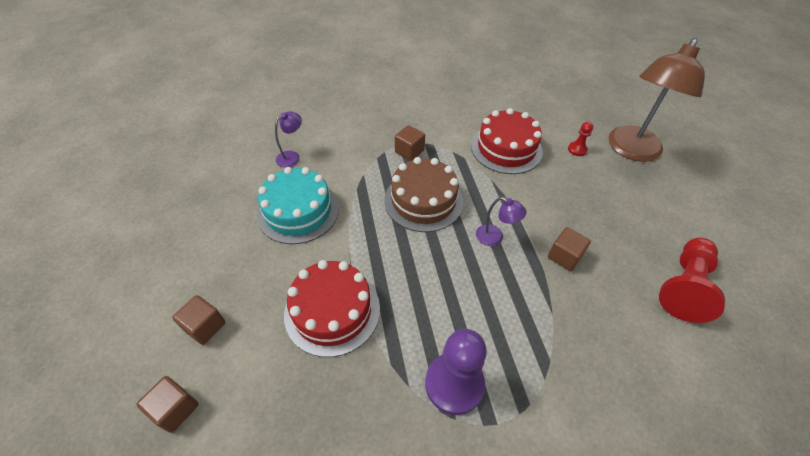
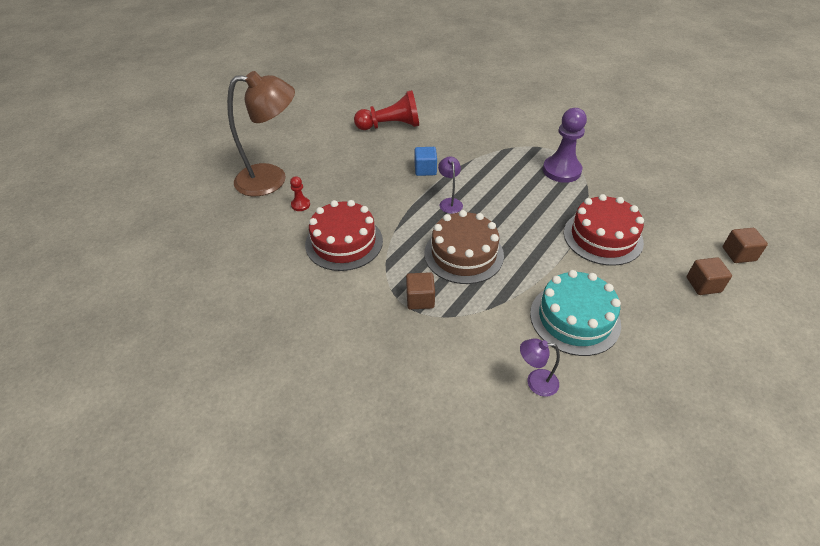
camera: 130 degrees left, 5 degrees down
(564, 256) = (425, 170): brown cube -> blue cube

